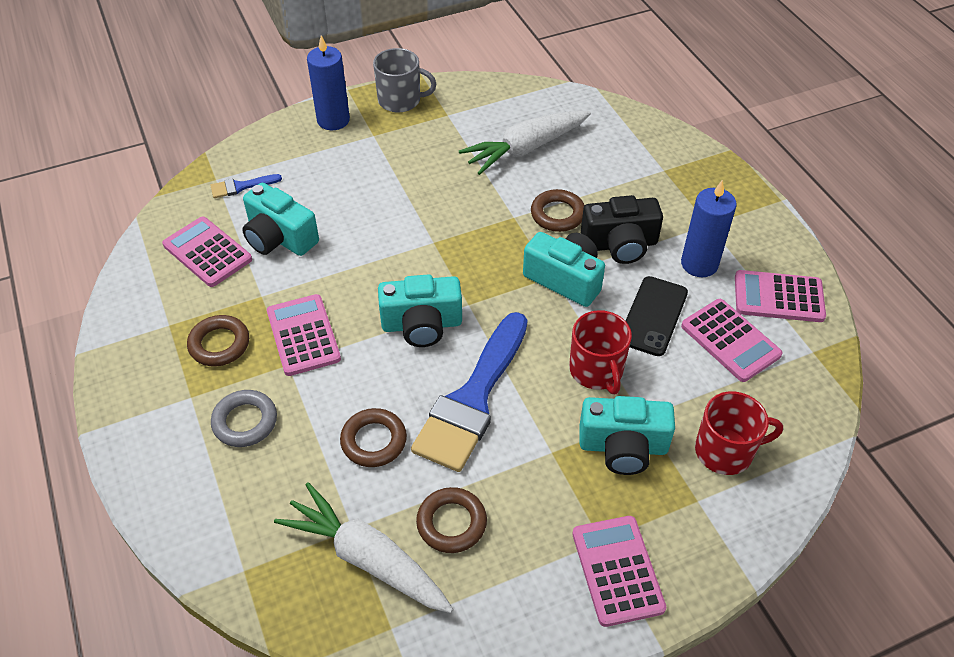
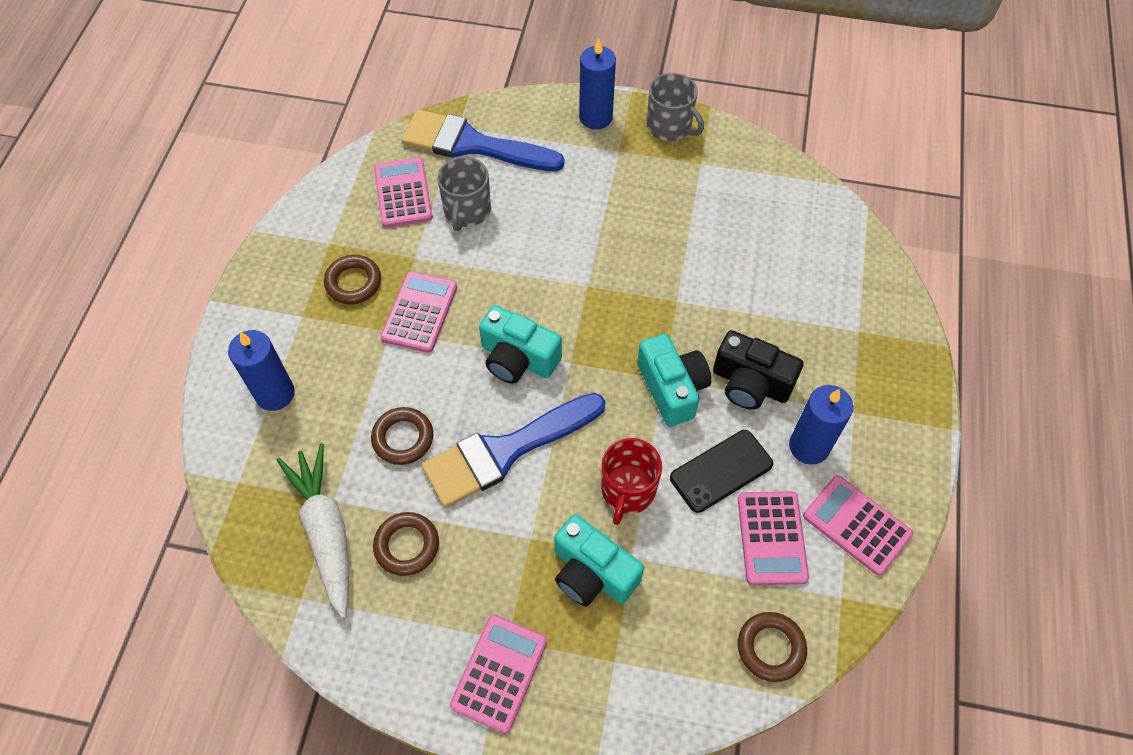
camera: 35 degrees right, 10 degrees up
(218, 474) = (275, 394): none -> blue candle
(241, 186) = (472, 144): blue brush -> blue brush, size x2.38
(245, 422) = (324, 361): grey ring -> none
(279, 238) = (467, 211): turquoise camera -> grey mug
(525, 148) = (744, 237): white carrot -> none
(557, 214) = (718, 320): brown ring -> brown ring (770, 648)
(725, 451) = (676, 635): red mug -> none

